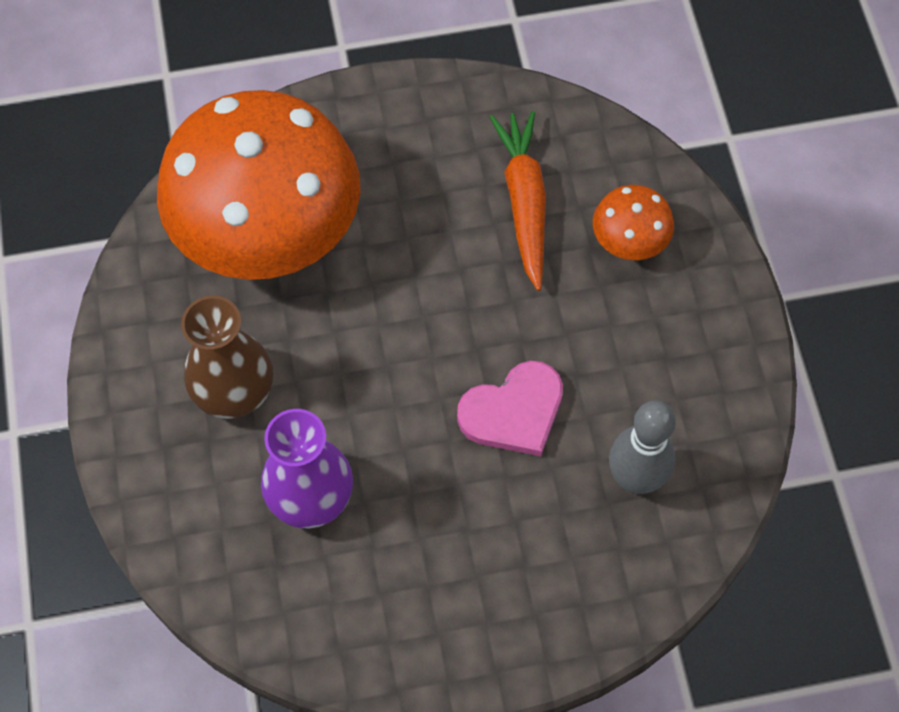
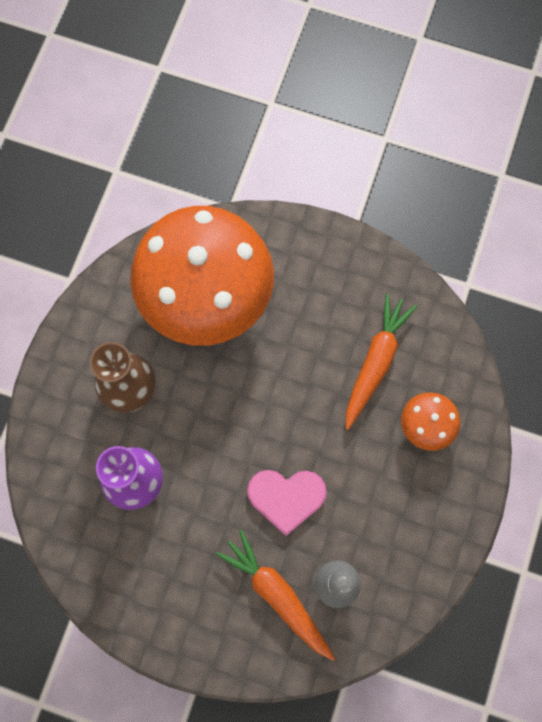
camera: 30 degrees right, 10 degrees up
(573, 530) = (277, 595): none -> orange carrot

